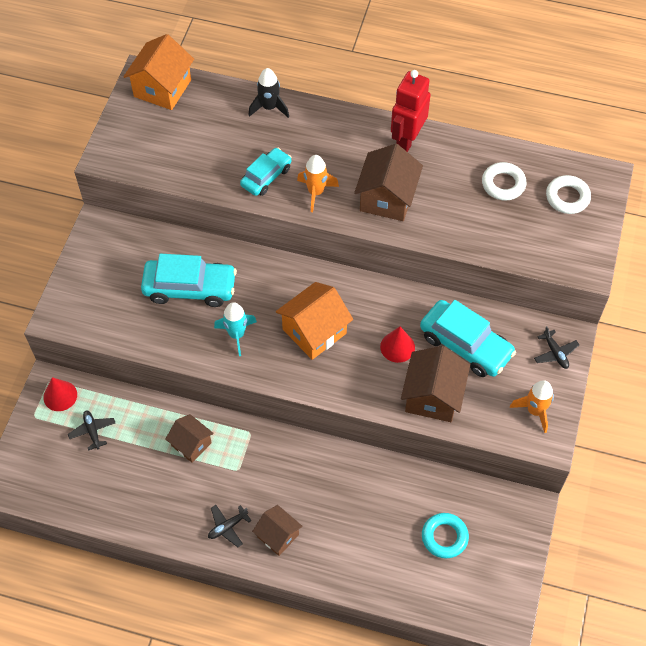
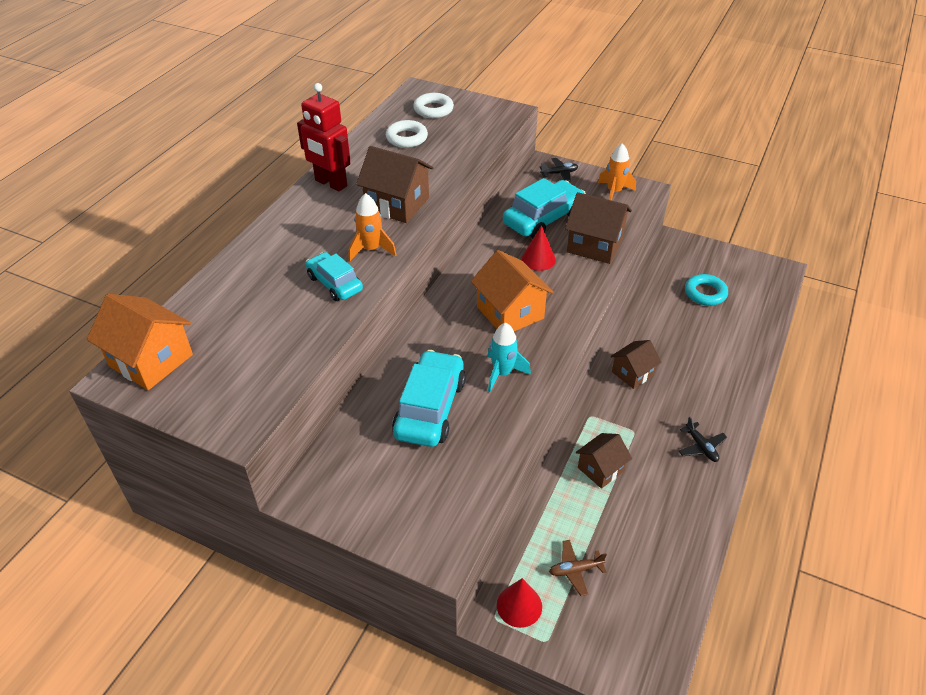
camera: 80 degrees left, 15 degrees down
(92, 431) = (575, 570): black plane -> brown plane
(269, 107) = (236, 271): black rocket -> none
(278, 535) = (709, 407): brown house -> brown house (632, 373)

